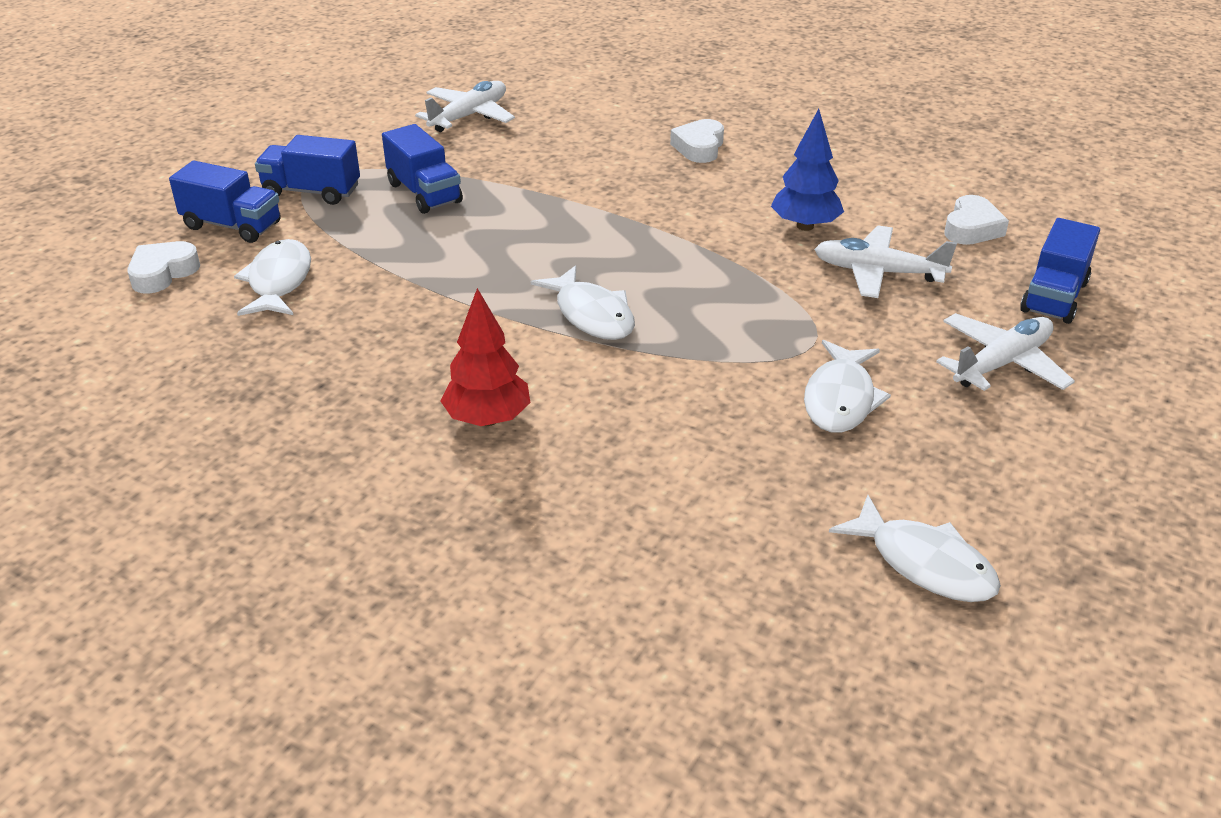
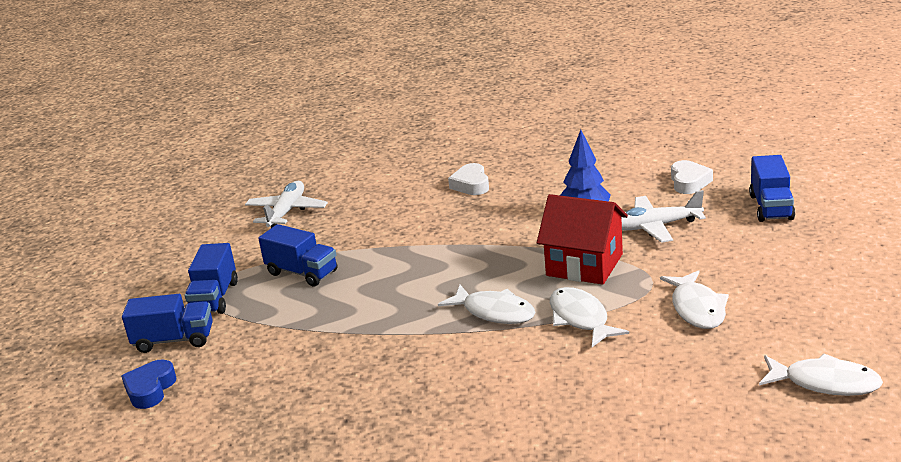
camera: 20 degrees left, 10 degrees down
(163, 273) = (150, 389): white heart -> blue heart
(278, 281) = (248, 365): white fish -> white fish (580, 319)
(311, 191) = (214, 298): blue truck -> blue truck turned 75 degrees counterclockwise
(488, 419) = (484, 400): red tree -> none
(748, 292) = (584, 265): none -> red house
(1002, 363) = (773, 255): white plane -> none

